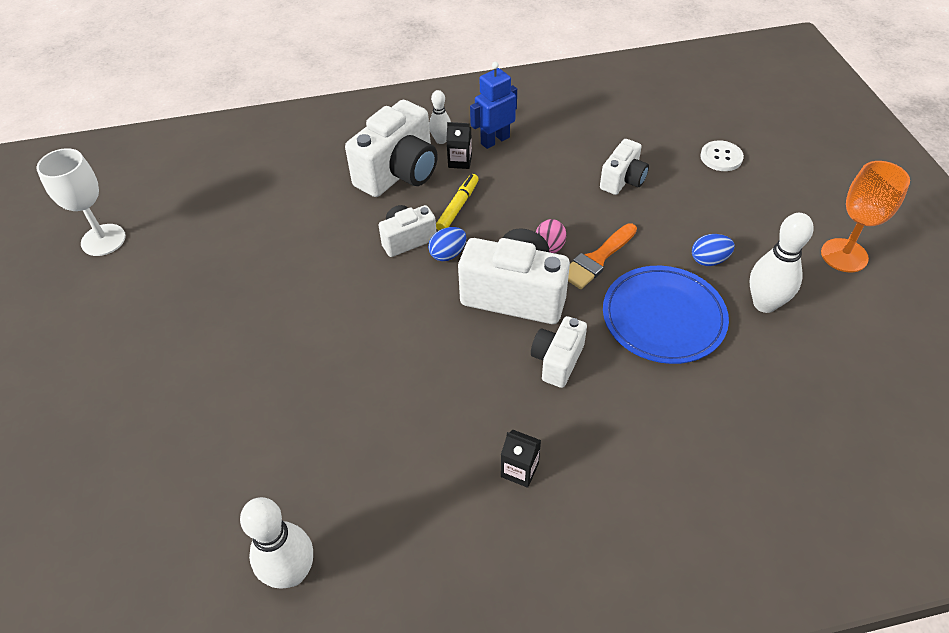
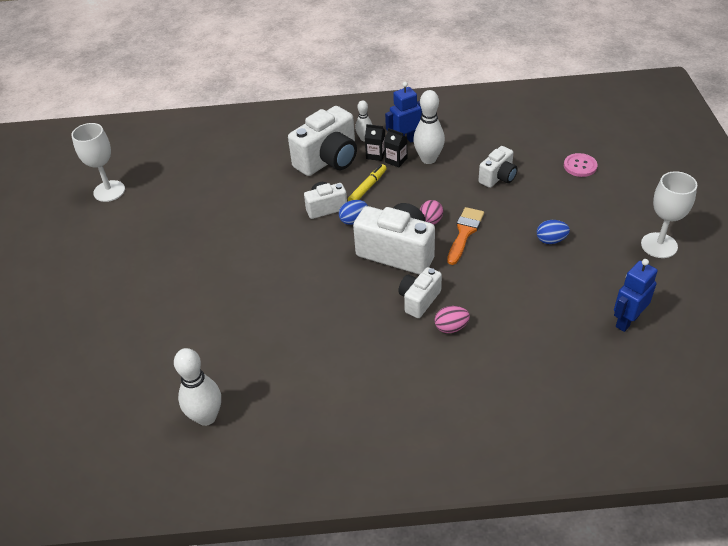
camera: 10 degrees right, 5 degrees down
(519, 470) = (376, 369): black carton -> black carton (396, 160)
(597, 259) = (464, 233): orange brush -> orange brush turned 150 degrees clockwise
(608, 396) = (451, 327): none -> pink egg
(663, 318) = (505, 278): blue plate -> none
(721, 157) = (580, 166): white button -> pink button
(764, 304) = (586, 274): white bowling pin -> white bowling pin (428, 159)
(831, 363) = (627, 321): none -> blue robot
(844, 255) = (659, 245): orange goblet -> white goblet

